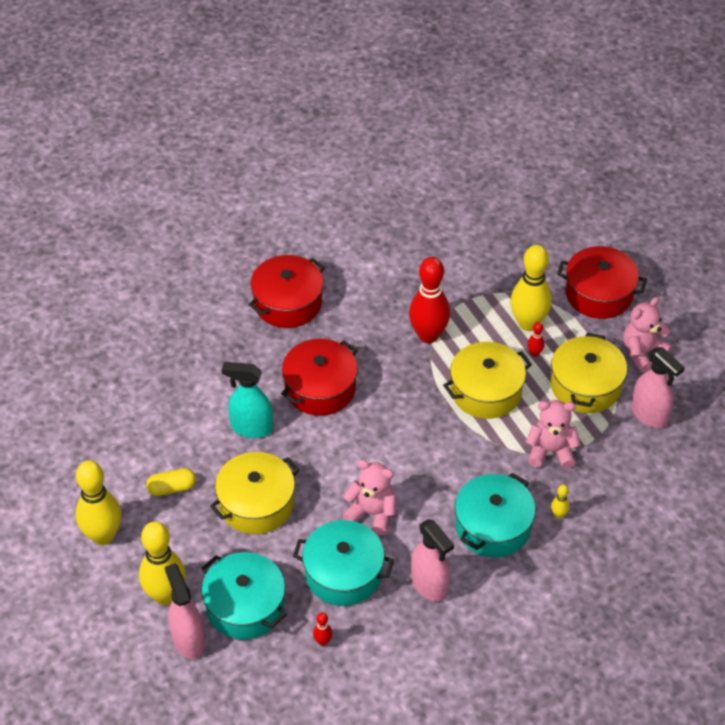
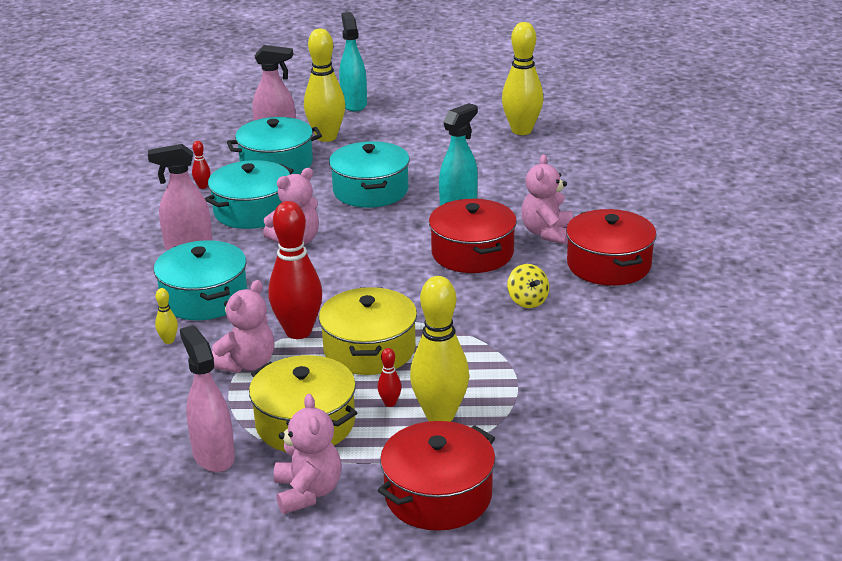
camera: 120 degrees right, 20 degrees down
(74, 612) = (354, 104): none -> turquoise spray bottle
(103, 536) = (412, 125): yellow bowling pin -> yellow bowling pin (521, 130)
(172, 488) = (429, 159): yellow capsule -> none
(256, 504) = (370, 191): yellow pot -> turquoise pot
(261, 354) = (547, 233): none -> pink teddy bear
(367, 330) = (527, 301): none -> yellow spinning top
(428, 335) = (485, 337): red bowling pin -> red bowling pin (298, 331)
(649, 415) = (213, 456): pink spray bottle -> pink spray bottle turned 75 degrees clockwise

